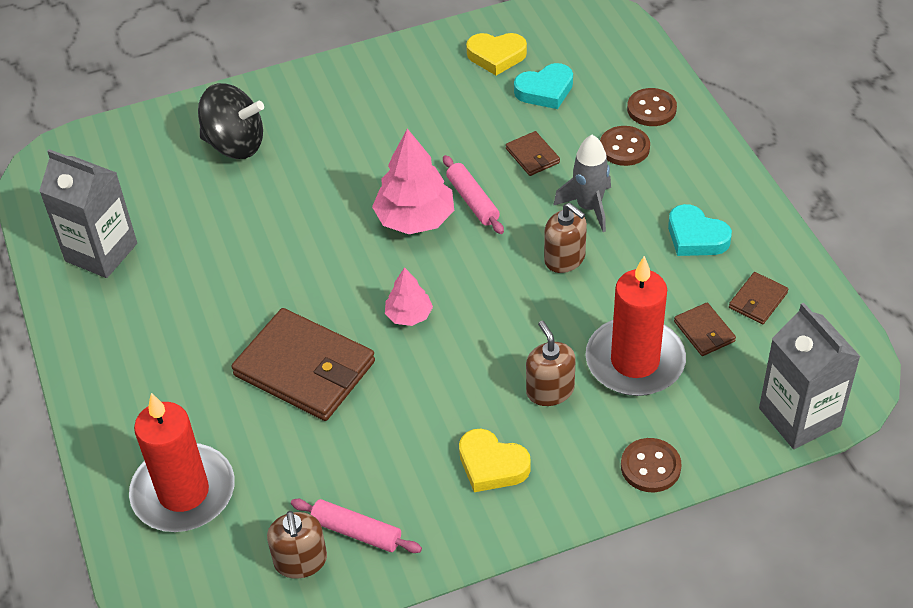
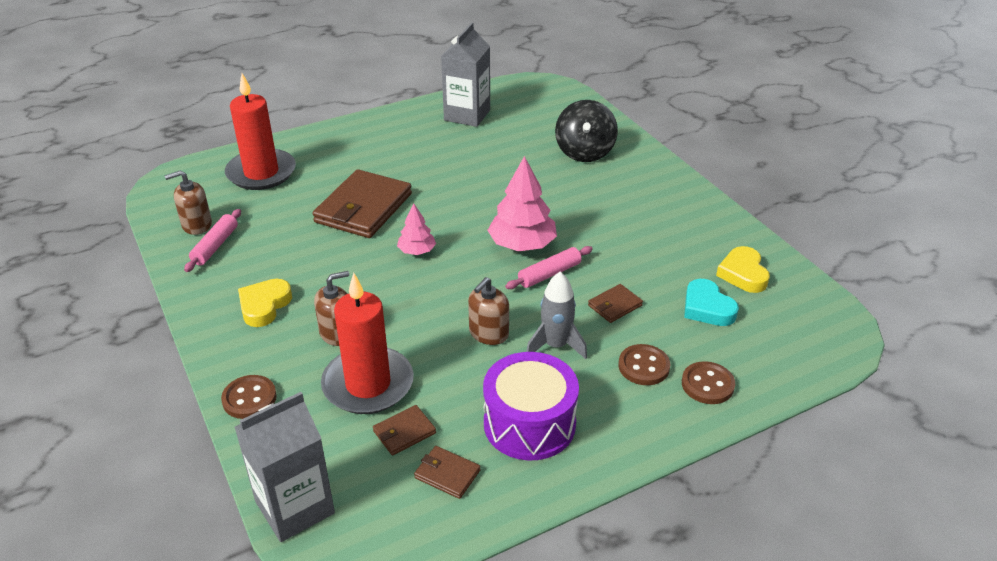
camera: 80 degrees right, 10 degrees down
(696, 237) = (529, 423): turquoise heart -> purple drum

